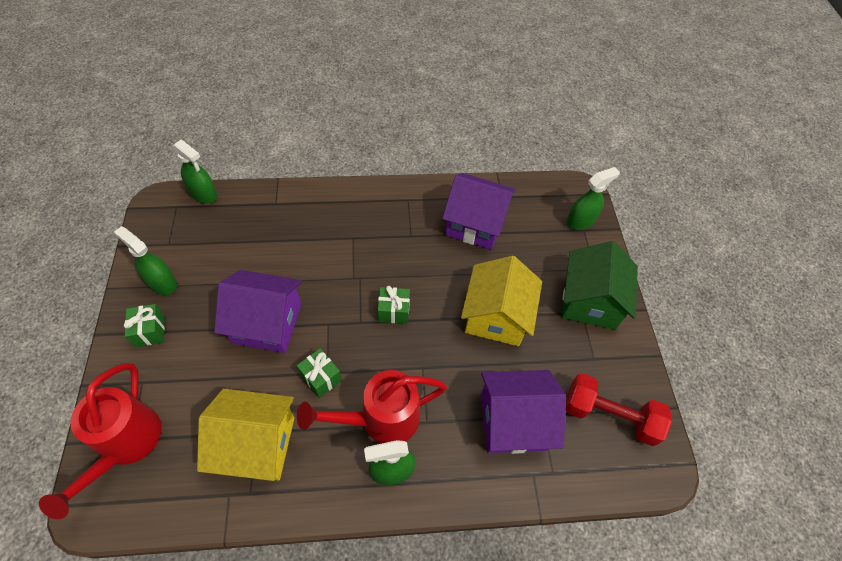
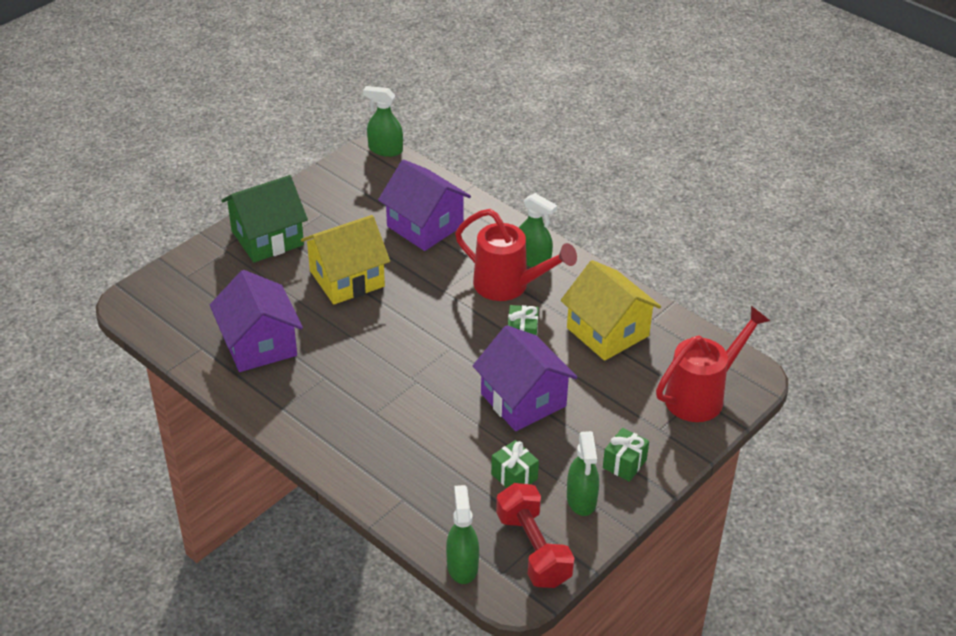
camera: 130 degrees left, 15 degrees down
(394, 311) = (416, 336): green gift -> green gift (514, 476)
(580, 221) = (175, 283): green spray bottle -> green spray bottle (385, 150)
(609, 415) = (362, 187): red dumbbell -> red dumbbell (533, 549)

